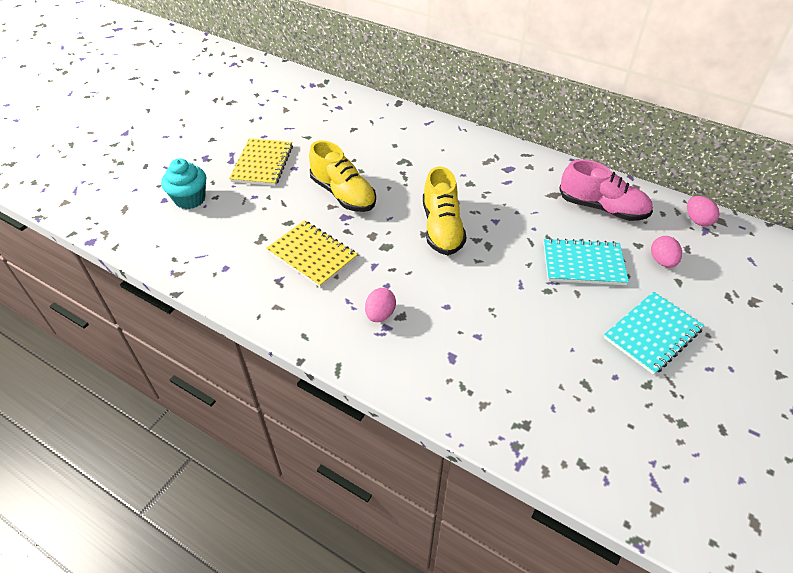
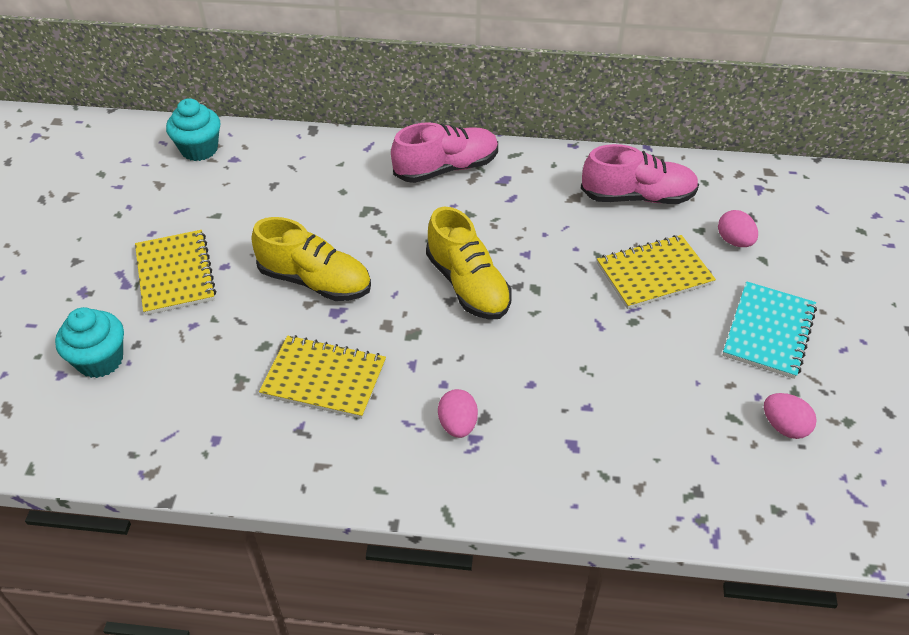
camera: 25 degrees left, 0 degrees up
(321, 96) = (199, 149): none -> turquoise cupcake
(472, 150) = (446, 168): none -> pink shoe
(583, 264) = (654, 274): turquoise notebook -> yellow notebook
(697, 220) = (744, 179): pink egg -> pink egg (784, 426)

